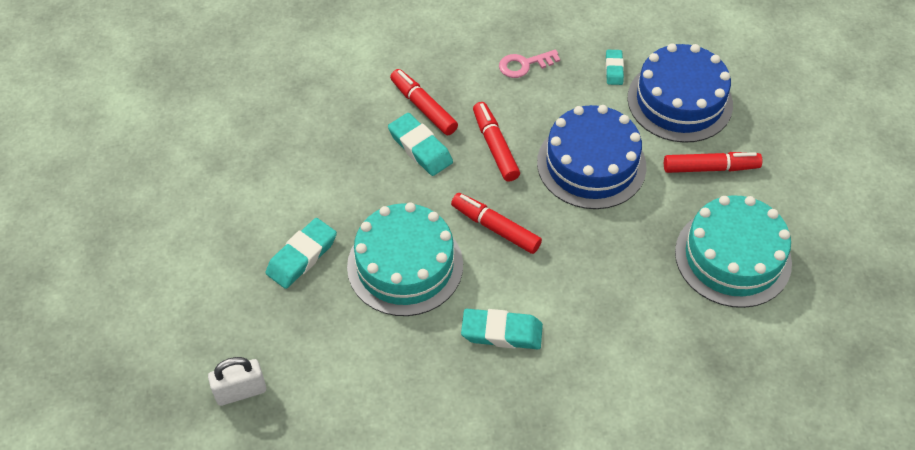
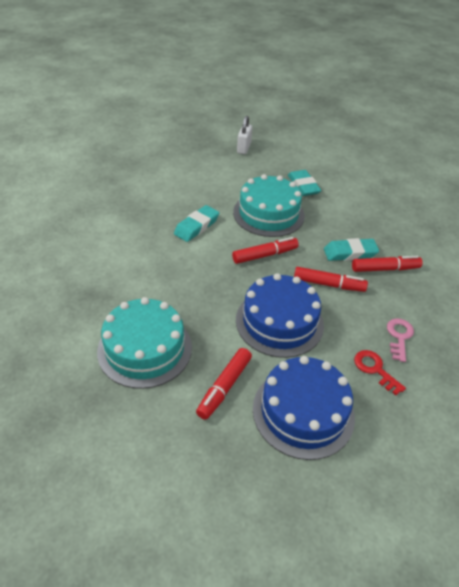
camera: 120 degrees right, 10 degrees down
(584, 69) = (375, 369): none -> red key
(614, 69) = (364, 389): turquoise eraser -> none

